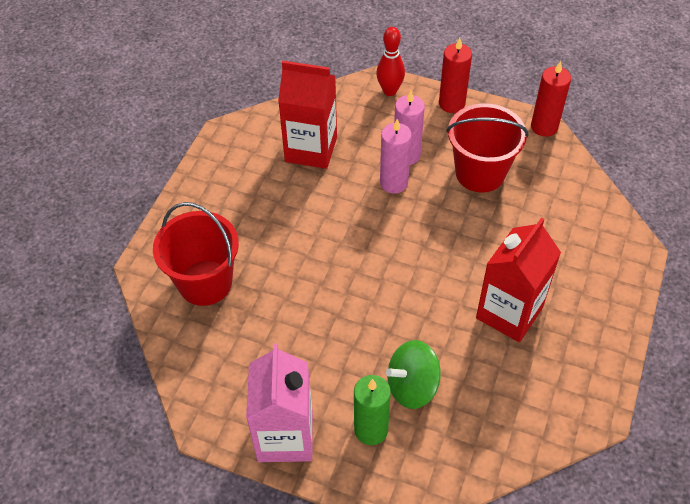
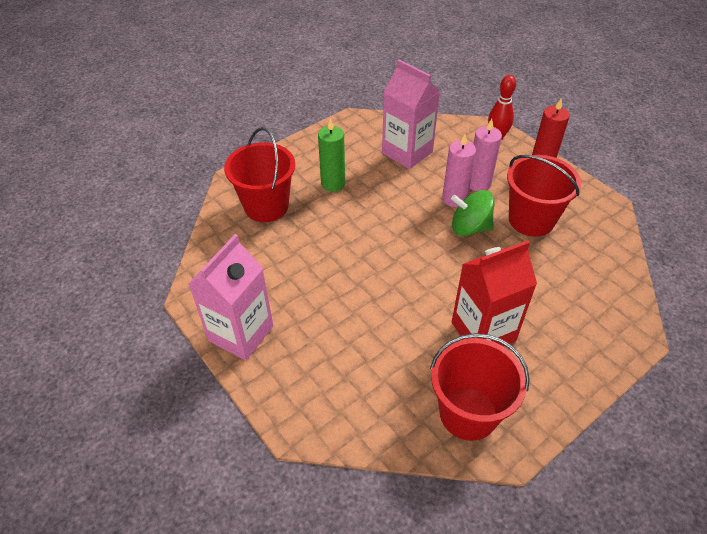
camera: 30 degrees right, 5 degrees down
(311, 149) = (407, 152): red carton -> pink carton
(371, 430) = (306, 362): green candle -> green candle (333, 183)
(412, 386) = (362, 347): green spinning top -> green spinning top (470, 227)
(544, 127) = (612, 208): red candle -> none
(545, 398) = (468, 413): none -> red bucket

